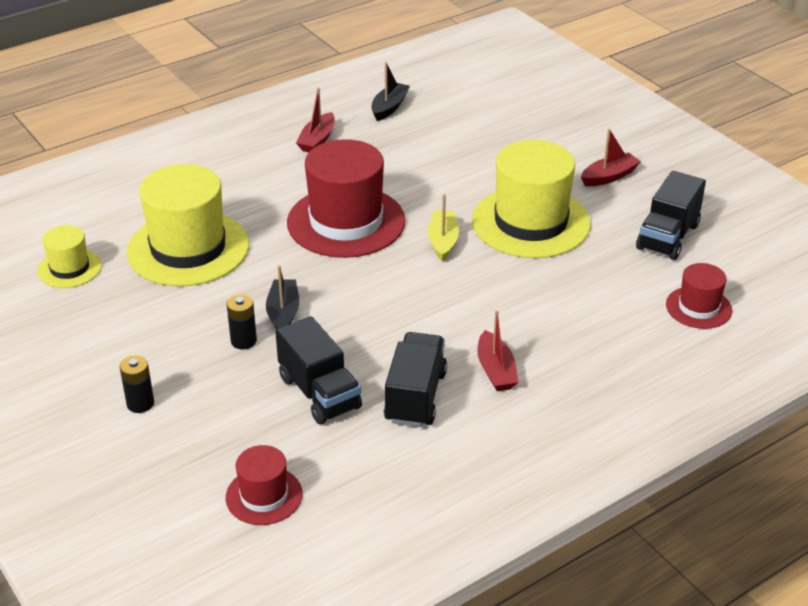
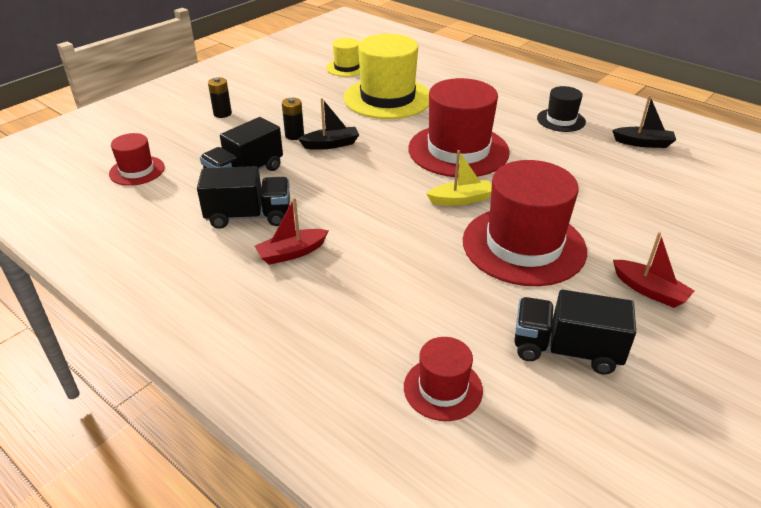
camera: 75 degrees right, 0 degrees up
(317, 140) = (561, 120): red boat -> black hat
(530, 222) = (523, 245): yellow hat -> red hat

